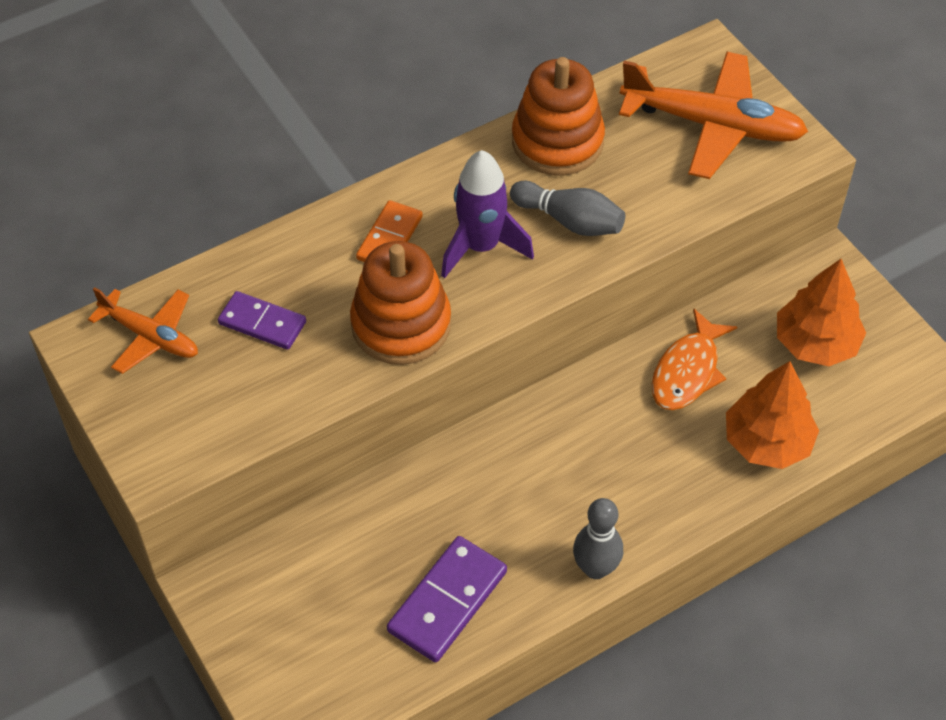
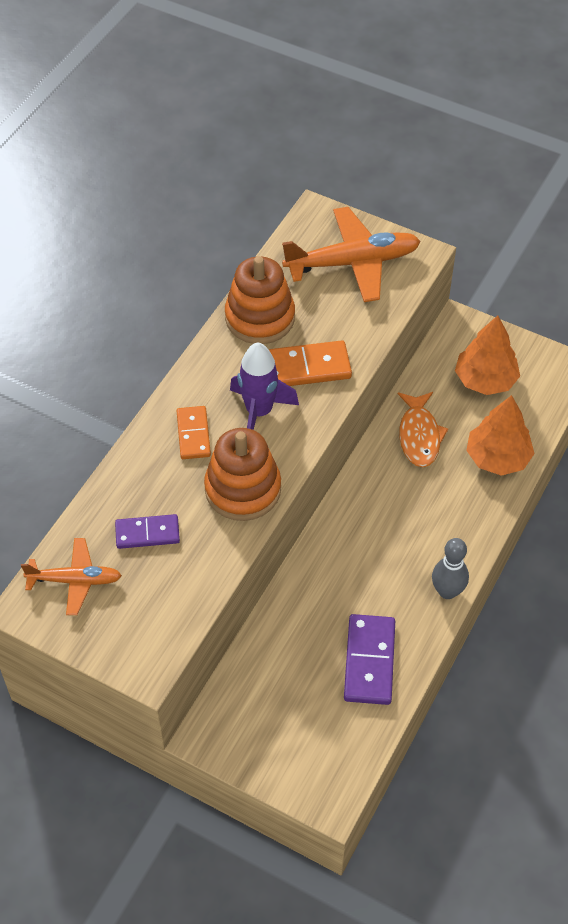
camera: 30 degrees left, 0 degrees up
(570, 221) = (305, 368): grey bowling pin -> orange domino

